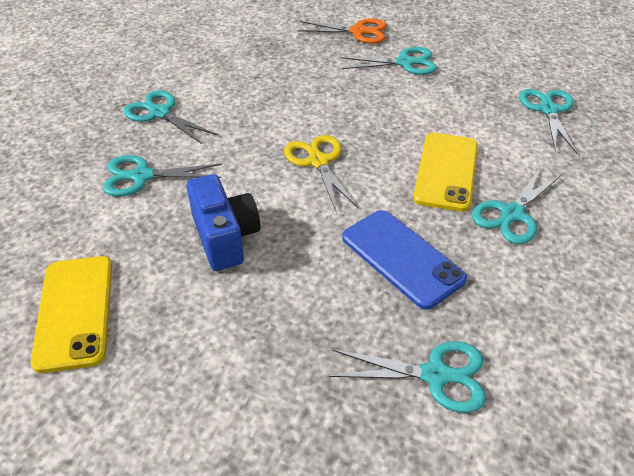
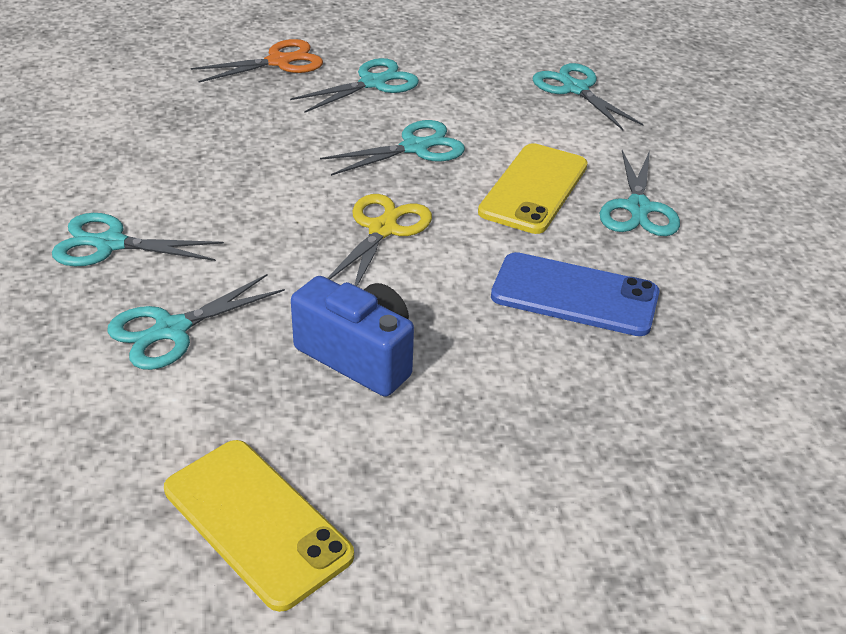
camera: 35 degrees left, 5 degrees down
(318, 161) = (383, 229): yellow scissors -> yellow scissors turned 75 degrees clockwise
(435, 375) = (713, 392): turquoise scissors -> turquoise scissors (415, 147)
(446, 171) = (534, 189): yellow phone -> yellow phone turned 45 degrees clockwise

